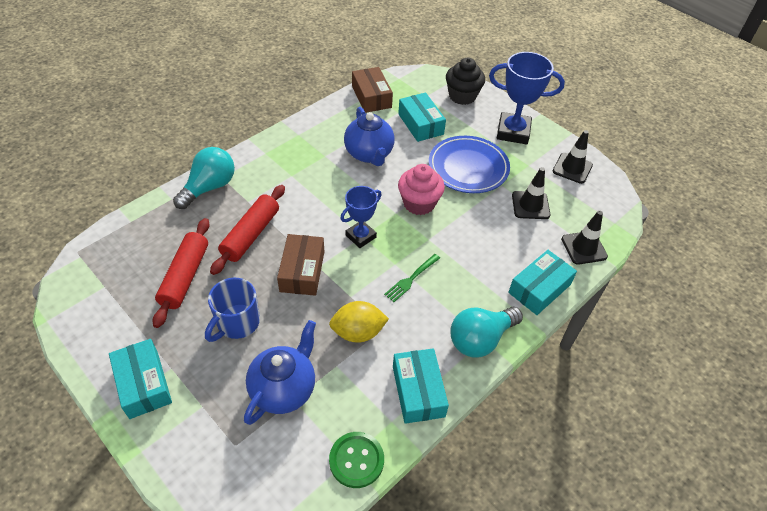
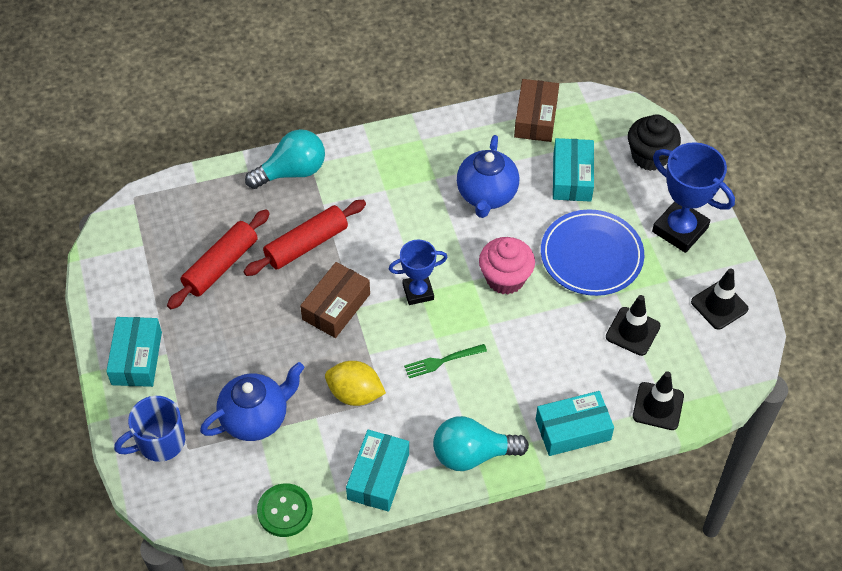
camera: 30 degrees right, 5 degrees up
(237, 323) = (246, 335): blue mug -> blue mug (159, 442)

